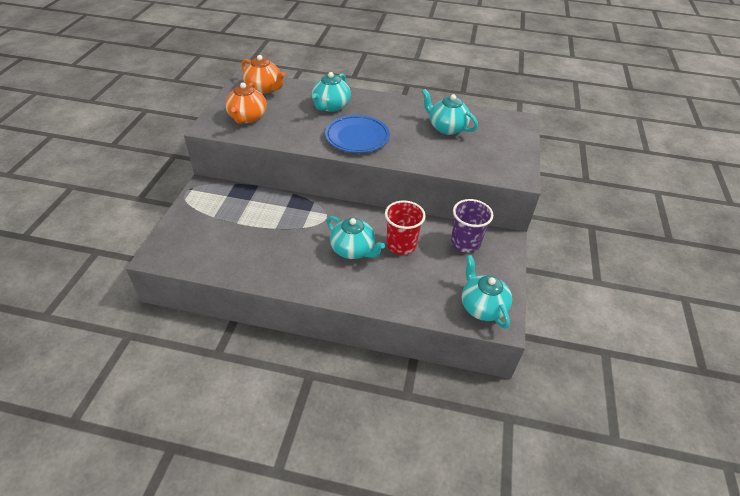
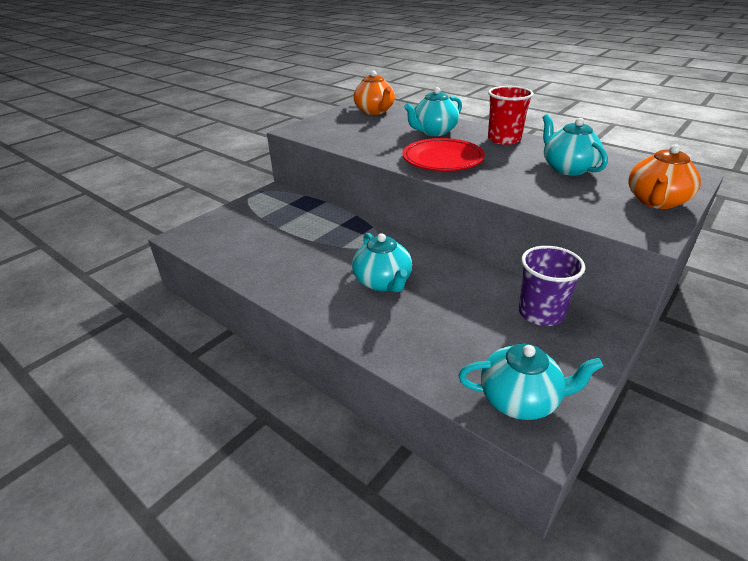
camera: 30 degrees right, 10 degrees down
(247, 117) = (337, 129): orange teapot -> orange teapot (656, 201)
(357, 137) = (442, 159): blue plate -> red plate
(401, 245) = (447, 292): red cup -> red cup (504, 139)
(482, 307) = (520, 400): turquoise teapot -> turquoise teapot turned 90 degrees clockwise

